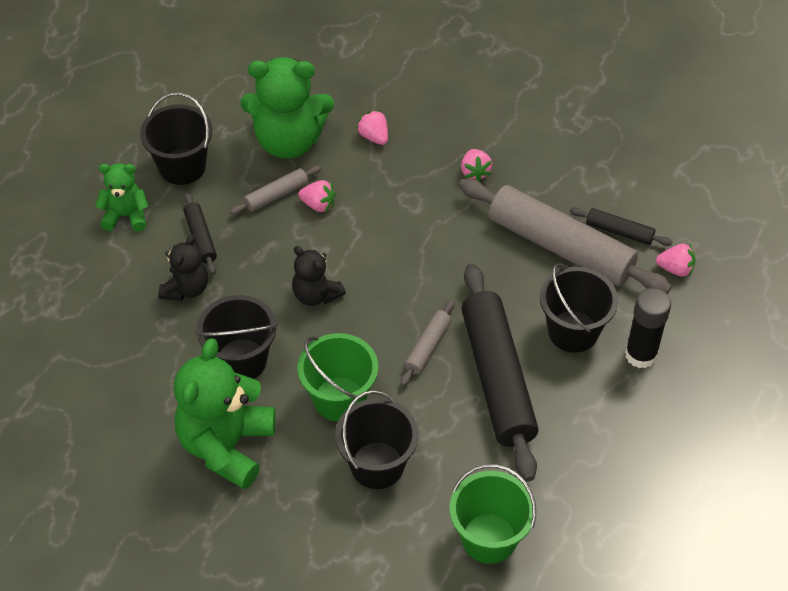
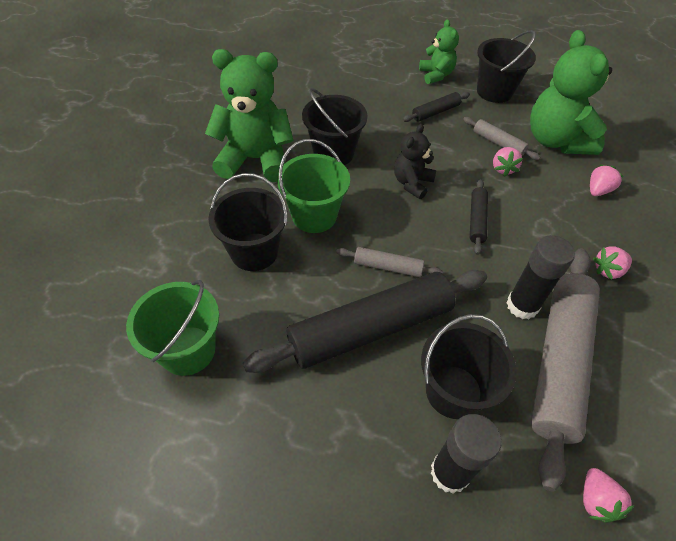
camera: 75 degrees right, 0 degrees up
(186, 288) = (387, 114): black teddy bear -> none
(498, 252) = (522, 305): none -> black glue stick
(619, 231) = (614, 422): black rolling pin -> black rolling pin (477, 220)

